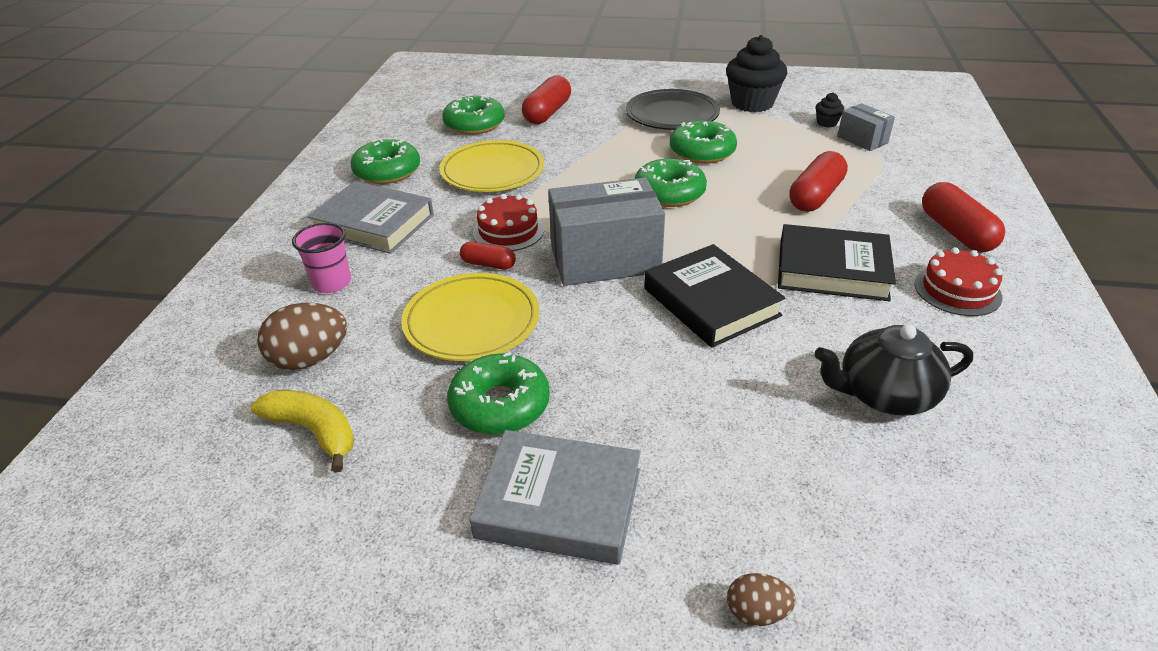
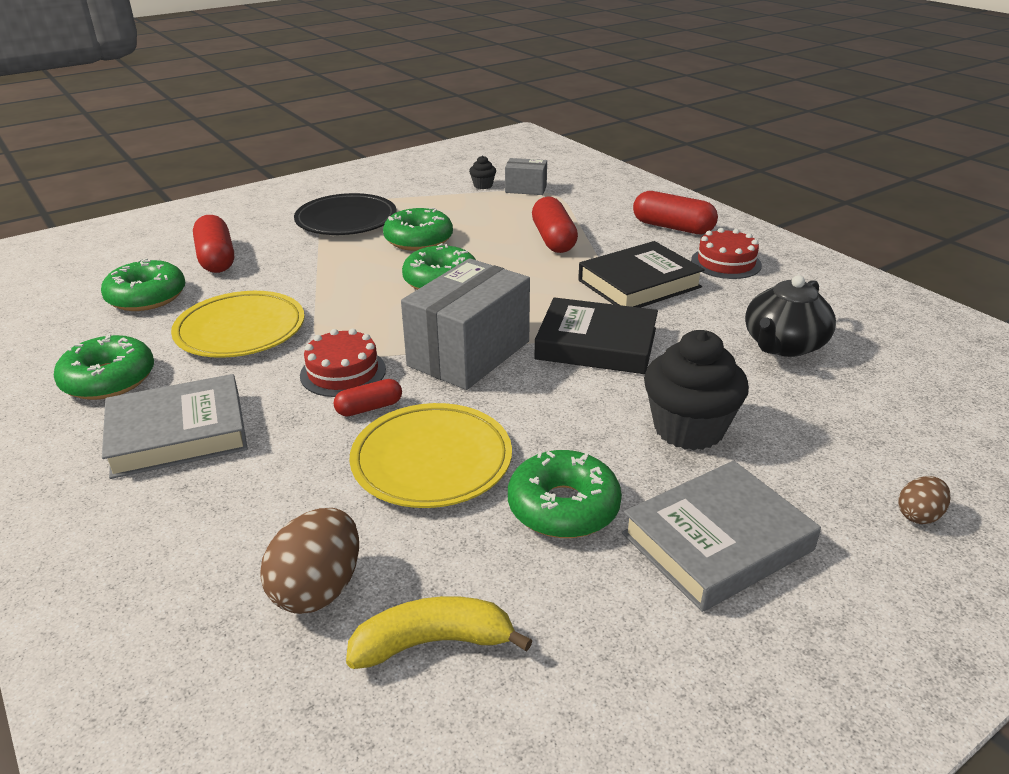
camera: 45 degrees left, 5 degrees down
(332, 283) = (221, 510): pink cup -> none
(752, 103) = (402, 189): black cupcake -> black cupcake (688, 429)

